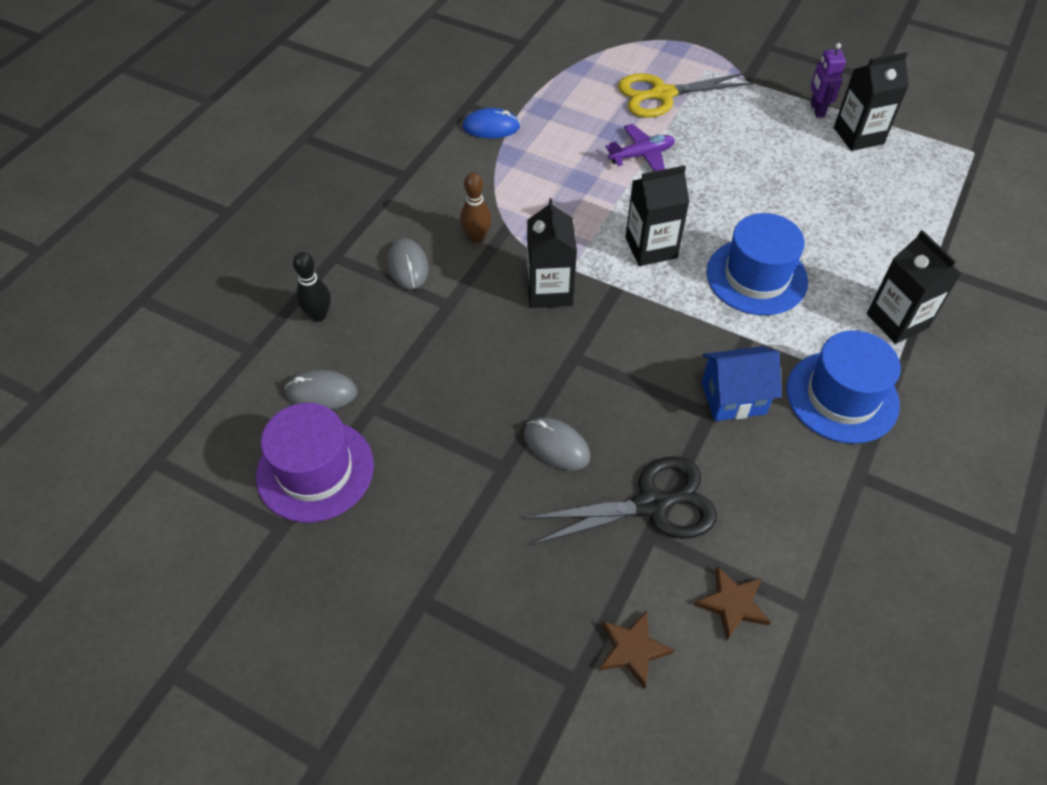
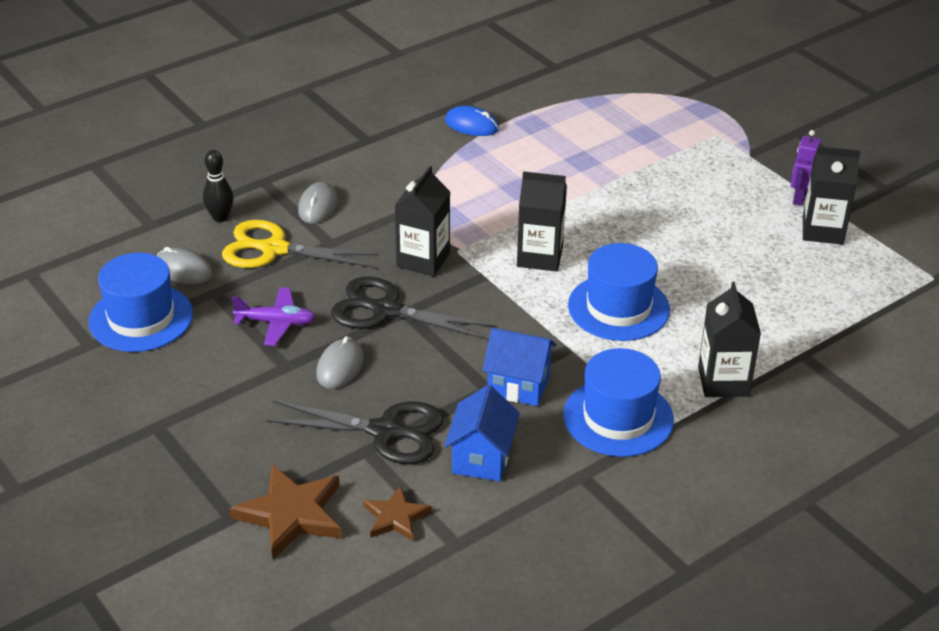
camera: 25 degrees right, 15 degrees down
(315, 470) = (141, 318): purple hat -> blue hat
(477, 237) = (392, 203): brown bowling pin -> none
(555, 362) = (386, 310): none -> black scissors
(556, 445) = (340, 366): grey mouse -> grey mouse turned 45 degrees clockwise
(632, 649) = (291, 514): brown star -> brown star, size x1.67
(642, 155) = (592, 185): purple plane -> purple plane (276, 323)
(662, 94) = (654, 143): yellow scissors -> yellow scissors (274, 249)
(760, 496) = (481, 458): none -> blue house

